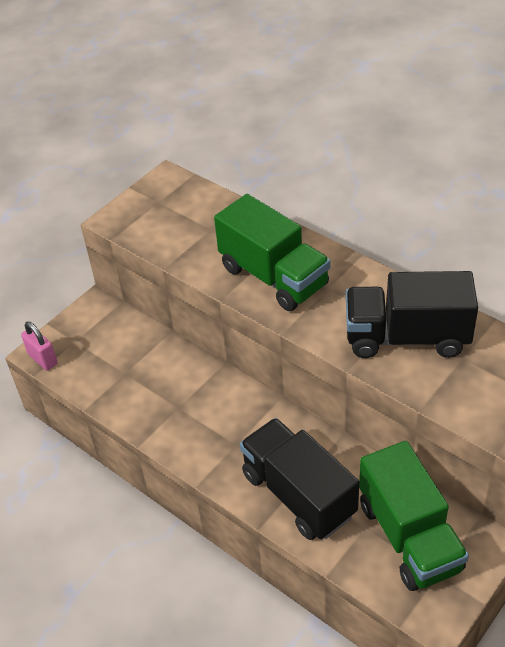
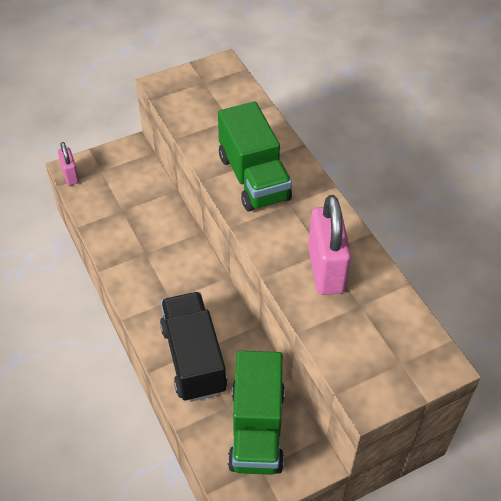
camera: 20 degrees right, 5 degrees up
(406, 337) = (326, 269): black truck -> pink padlock

